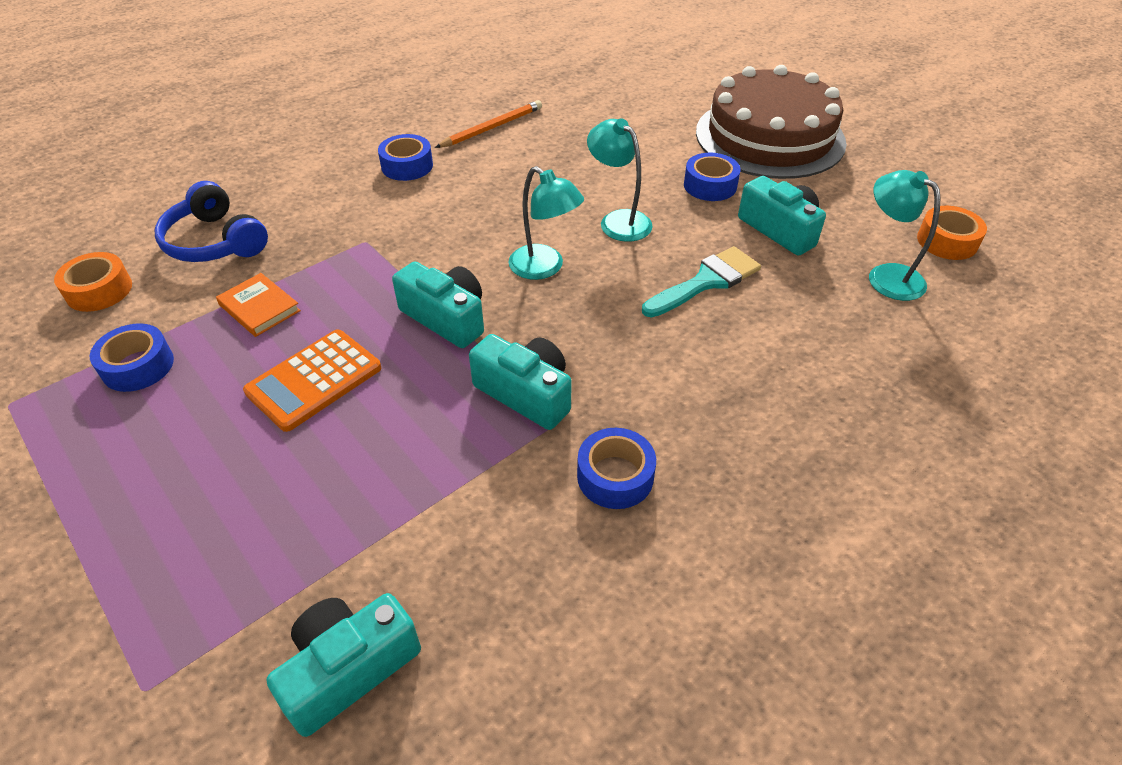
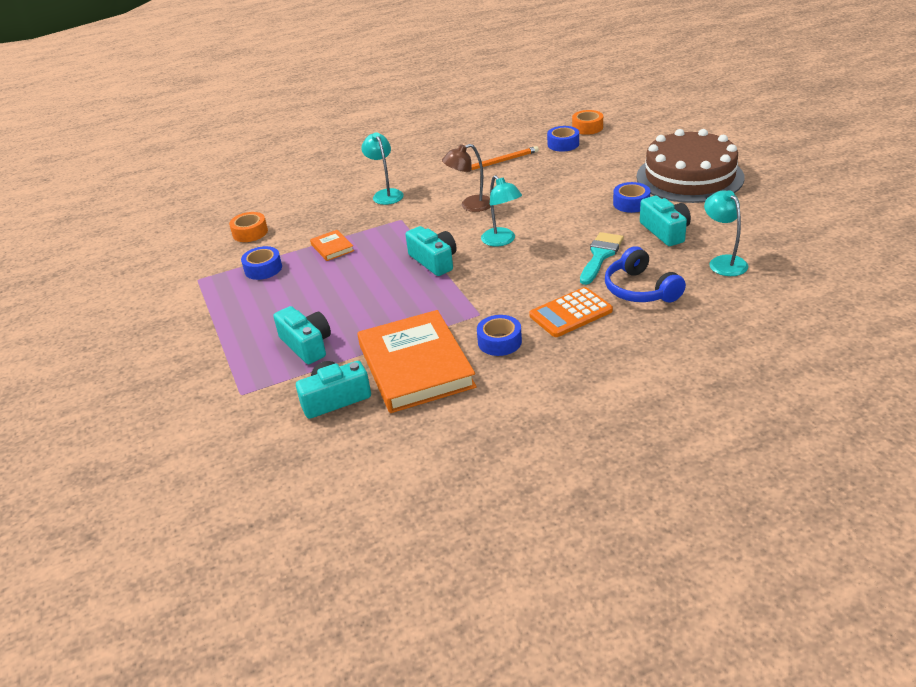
camera: 20 degrees right, 10 degrees down
(214, 242) = (316, 214): blue headphones -> blue headphones (640, 290)
(314, 380) = (352, 283): orange calculator -> orange calculator (571, 313)
(407, 166) = (439, 180): blue tape -> blue tape (563, 144)
(471, 207) = (470, 206): none -> brown lamp
(484, 556) = (415, 366): none -> orange book
(526, 393) = (466, 300): turquoise camera -> turquoise camera (307, 345)
(618, 220) = (560, 219): turquoise lamp -> turquoise lamp (386, 194)
(706, 281) = (600, 255): turquoise brush -> turquoise brush turned 45 degrees counterclockwise
(947, 241) = (779, 246): orange tape -> orange tape (587, 128)

